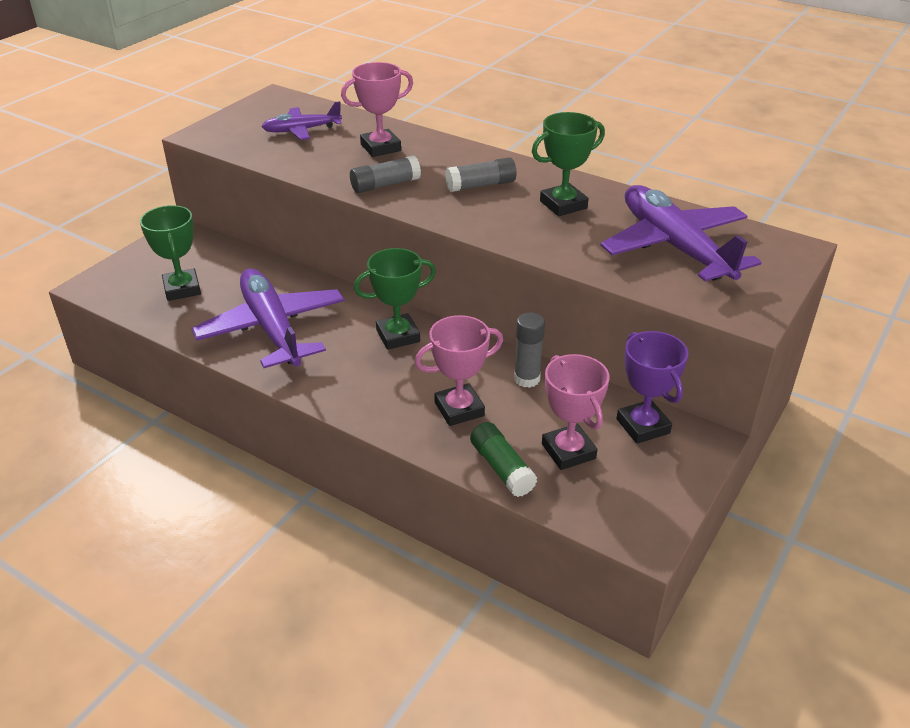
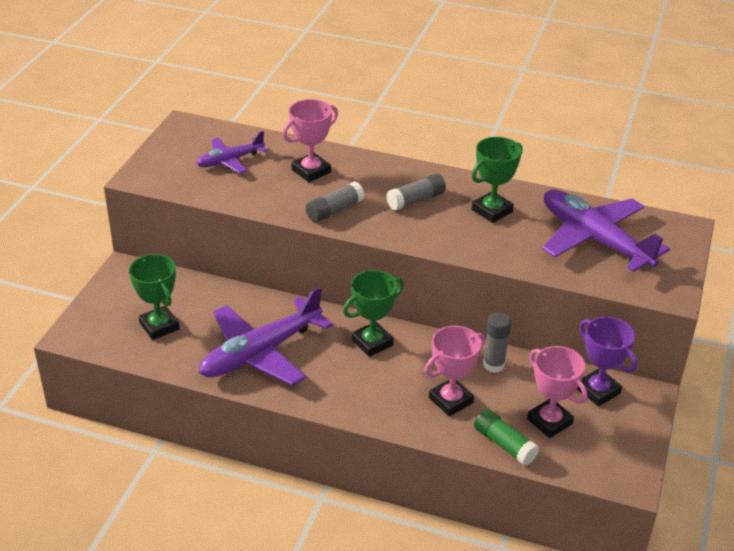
camera: 15 degrees left, 0 degrees up
(272, 329) = (261, 353): purple plane -> purple plane turned 90 degrees counterclockwise

